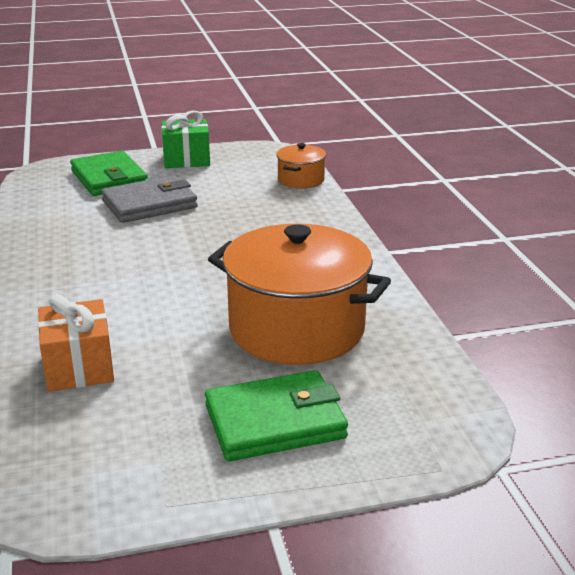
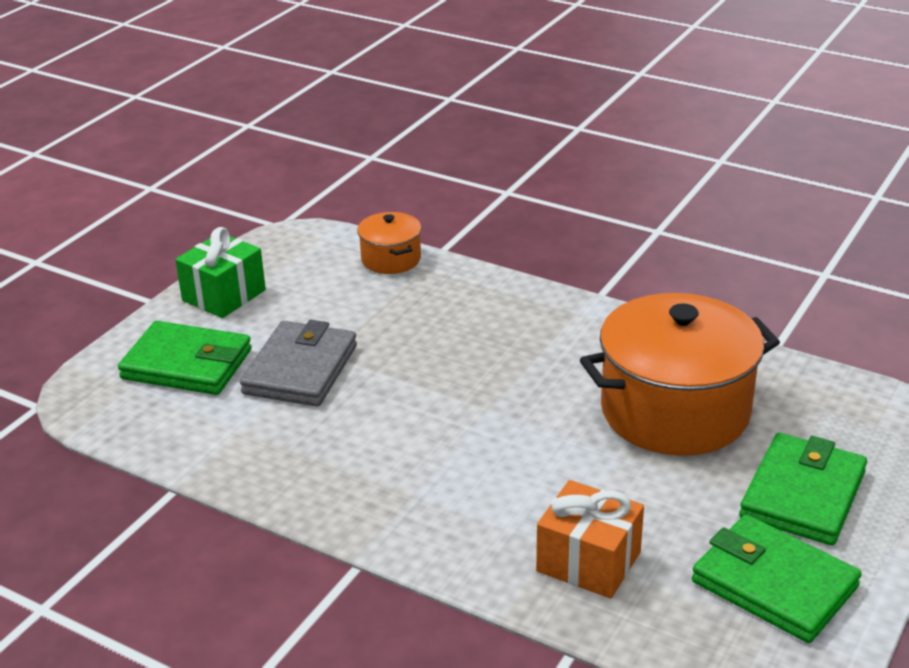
camera: 45 degrees left, 5 degrees up
(144, 453) = (774, 584): none -> green wallet

